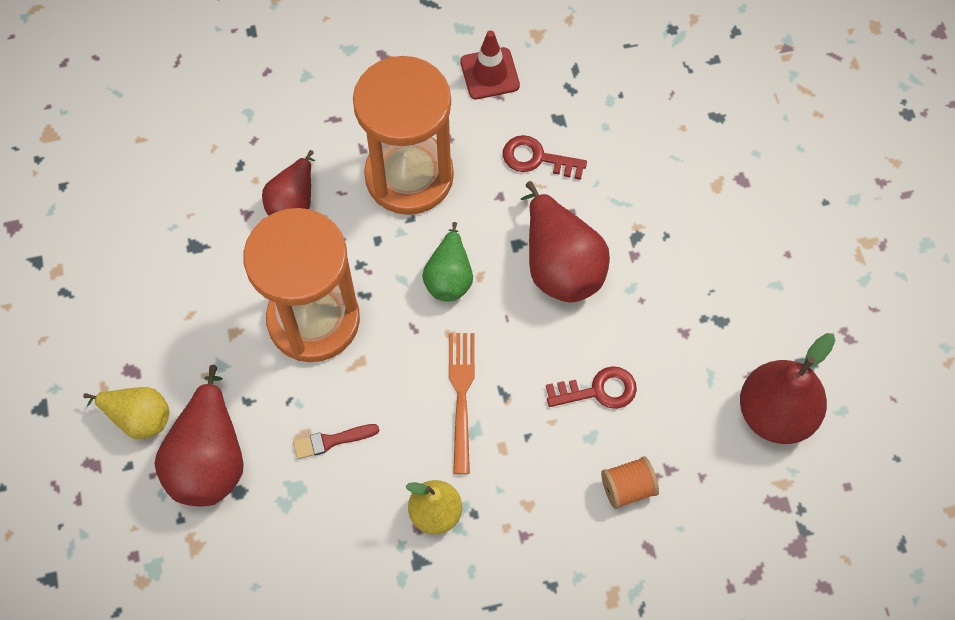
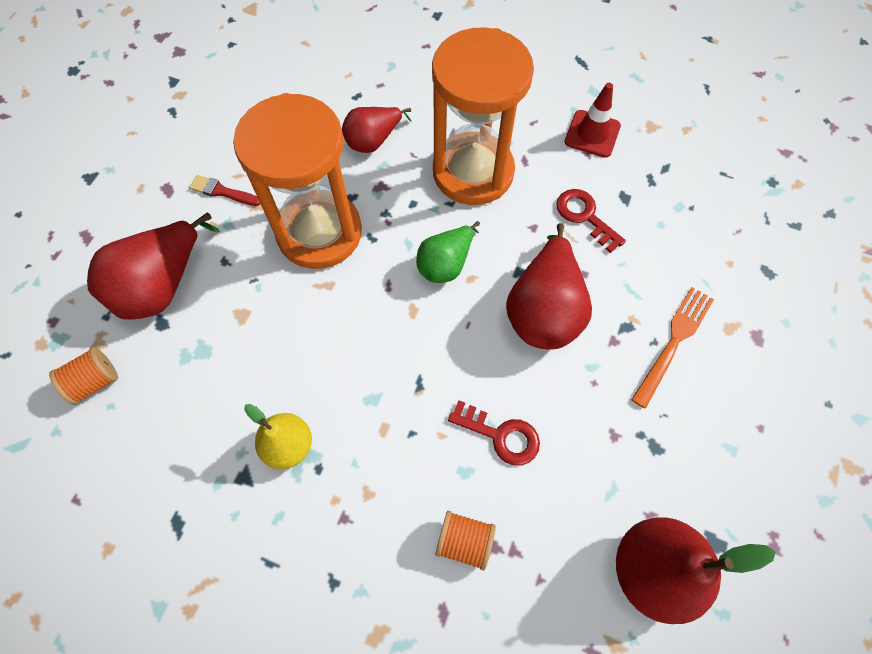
camera: 35 degrees right, 0 degrees up
(138, 418) = (143, 224): yellow pear -> none
(222, 577) = (95, 381): none -> orange spool
(331, 441) = (258, 331): red brush -> red brush (222, 192)
(461, 395) = (384, 362): orange fork -> orange fork (674, 341)

